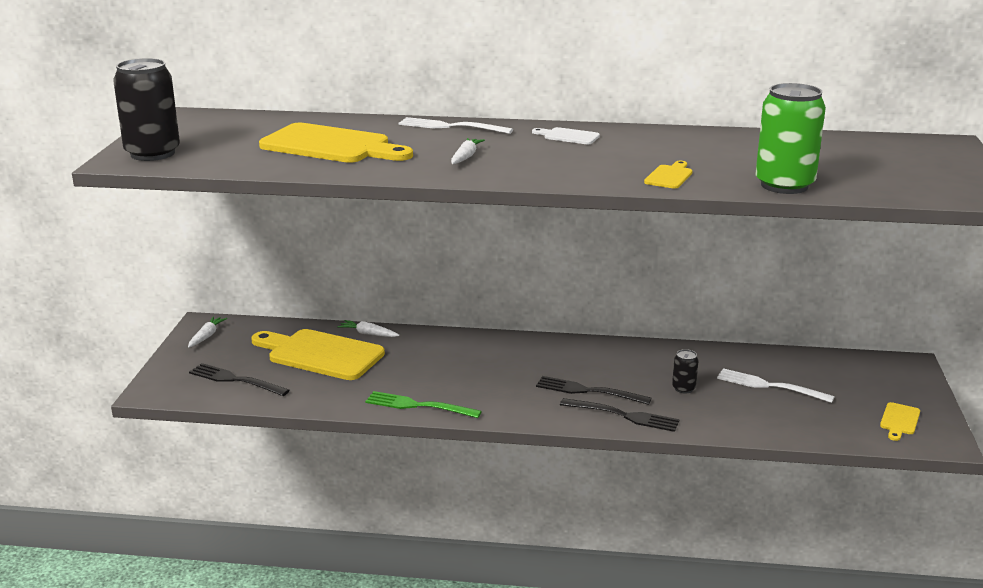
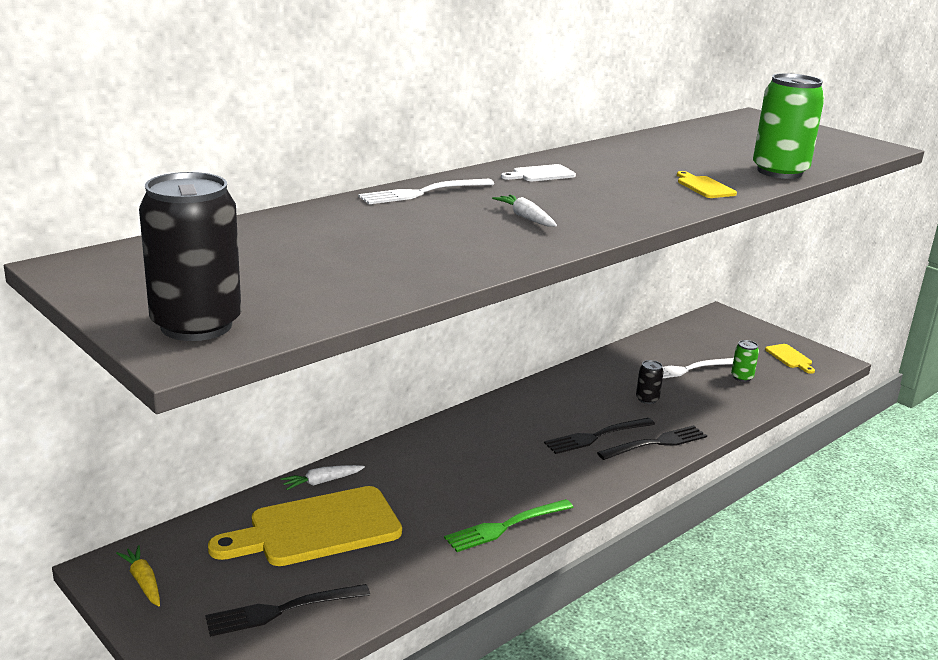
camera: 50 degrees left, 0 degrees up
(206, 336) = (143, 582): white carrot -> yellow carrot
(331, 146) = (374, 246): yellow cutting board -> none
(809, 412) = (742, 377): none -> green can

